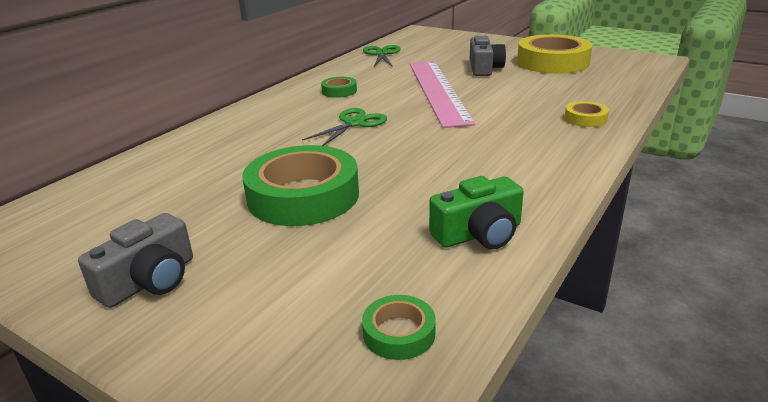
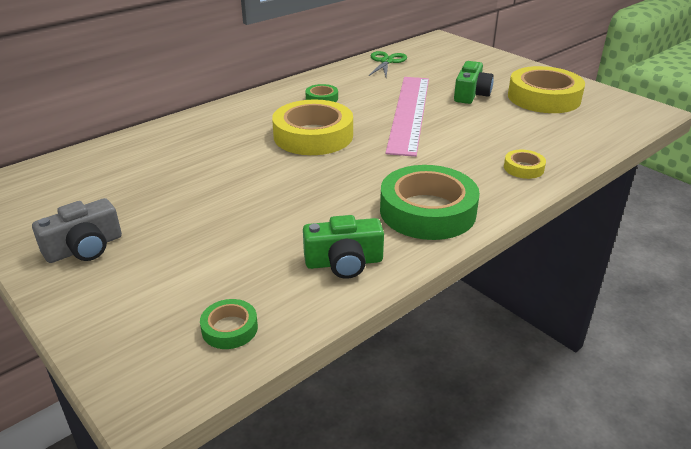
camera: 15 degrees right, 5 degrees up
(303, 196) = (230, 199): green tape -> green tape (427, 211)
(354, 123) = (313, 136): green scissors -> yellow tape
(484, 68) = (471, 94): grey camera -> green camera

